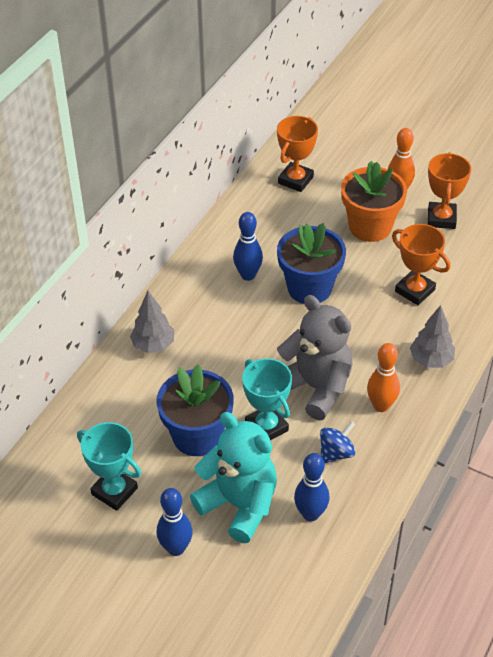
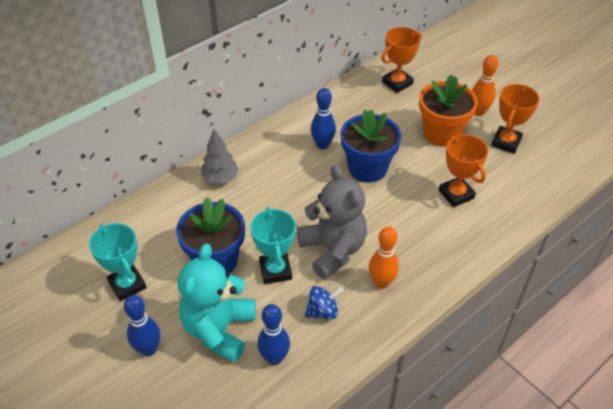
camera: 20 degrees right, 0 degrees up
(239, 505) = (219, 329): turquoise teddy bear -> turquoise teddy bear turned 135 degrees counterclockwise
(431, 360) = (443, 256): grey tree -> none

